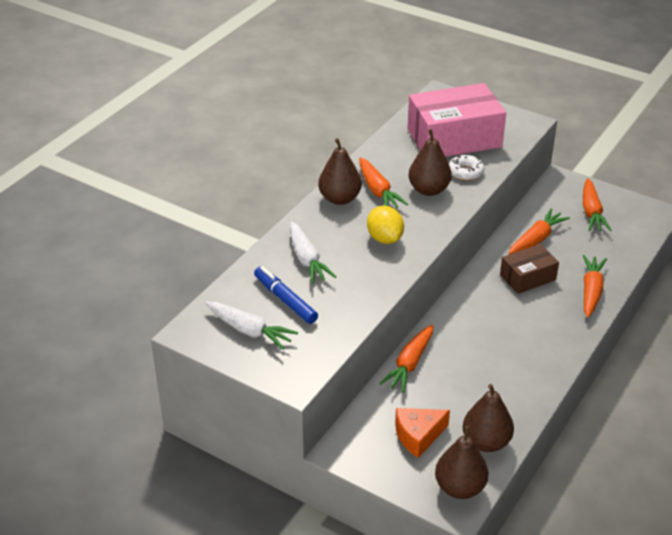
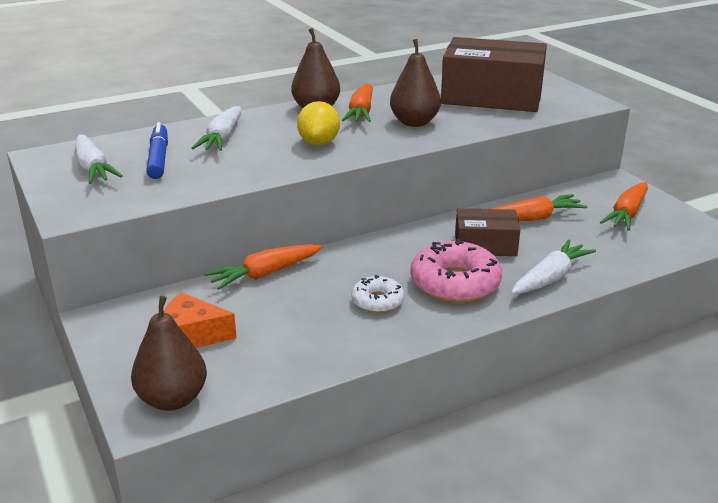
camera: 30 degrees right, 10 degrees down
(454, 138) = (492, 96): pink box -> brown box
(465, 172) = (471, 120): white donut -> white donut (377, 301)
(486, 442) = (257, 368): brown pear -> none
(538, 320) = (455, 283): none -> pink donut
(591, 291) = (550, 277): orange carrot -> white carrot

